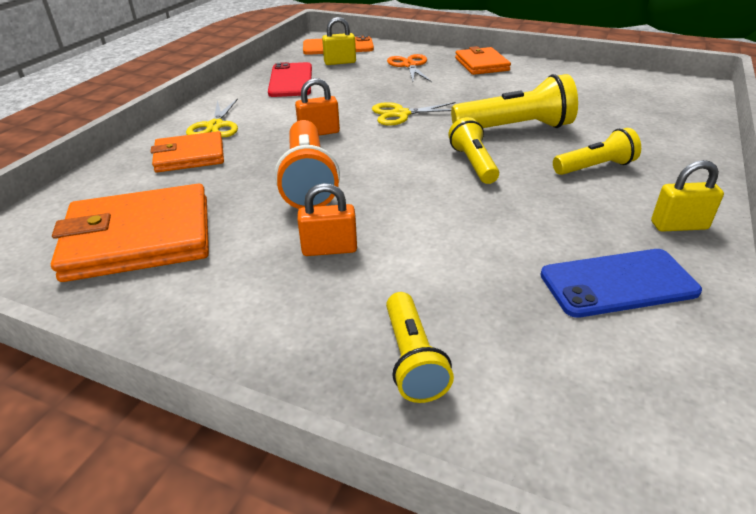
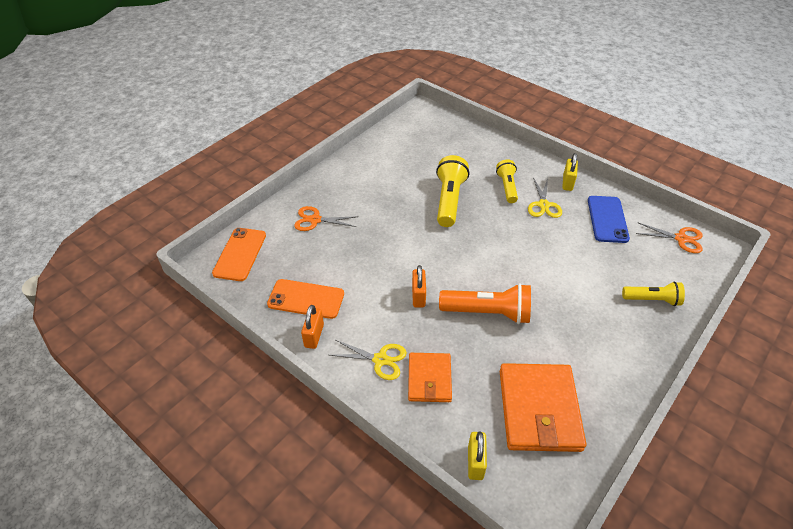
camera: 75 degrees left, 10 degrees up
(291, 80) = (306, 299): red phone -> orange phone
(329, 249) = (566, 314): orange padlock -> orange padlock (314, 336)
(340, 62) = (281, 260): yellow padlock -> yellow padlock (475, 462)
(400, 114) = (406, 246): yellow scissors -> yellow scissors (543, 205)
(473, 163) = (488, 232): yellow flashlight -> none
(481, 64) = (336, 182): orange wallet -> none
(661, 414) = (681, 239): none -> orange scissors

